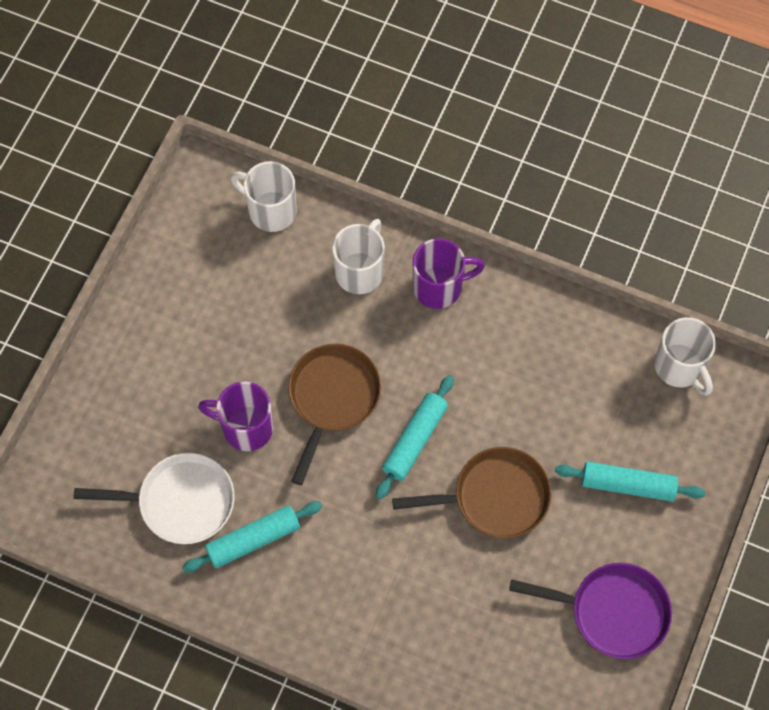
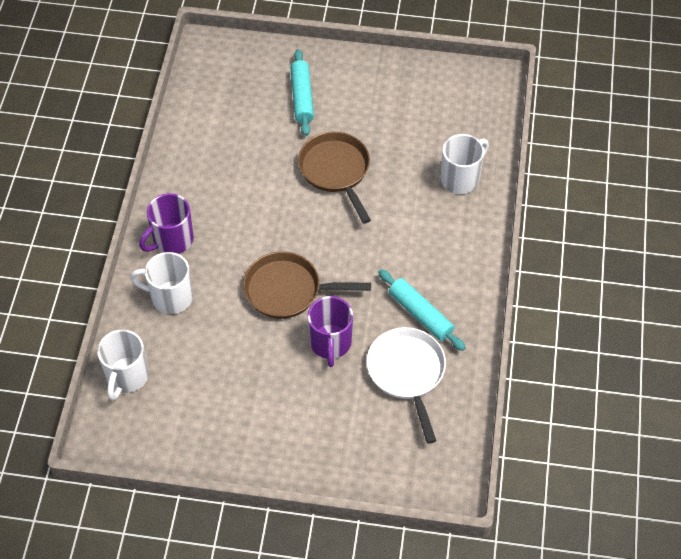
camera: 105 degrees left, 10 degrees down
(414, 440) = (306, 229): turquoise rolling pin -> none
(439, 287) = (172, 240): purple mug -> purple mug turned 105 degrees counterclockwise
(612, 612) = (397, 91): purple pan -> none
(680, 367) = (202, 83): white mug -> white mug (461, 178)

